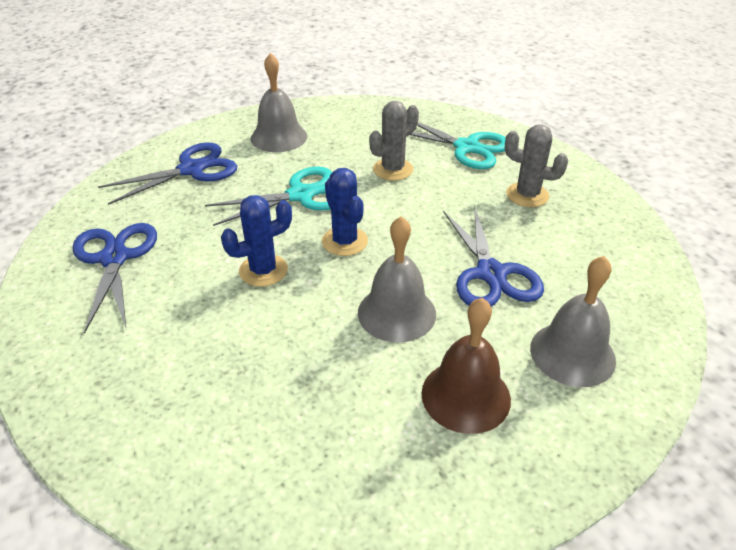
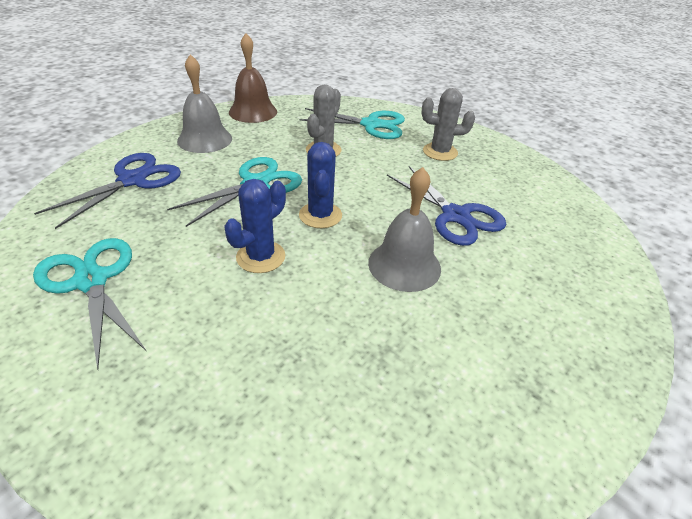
camera: 25 degrees left, 0 degrees up
(114, 258) = (91, 281): blue scissors -> turquoise scissors
(344, 241) = (320, 215): blue cactus -> blue cactus turned 45 degrees clockwise
(465, 396) = (506, 320): brown bell -> brown bell (253, 112)
(572, 353) = (557, 263): grey bell -> none

